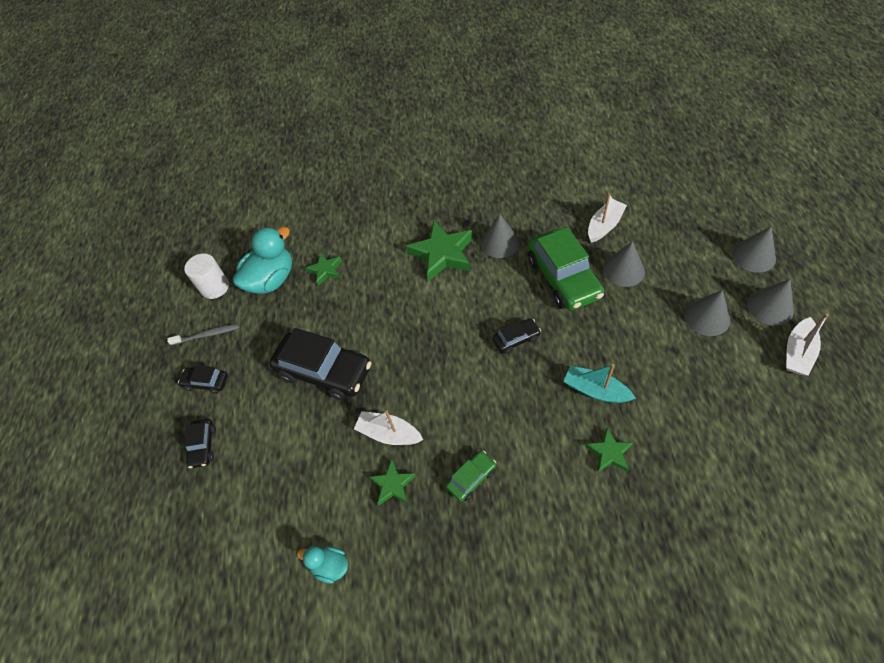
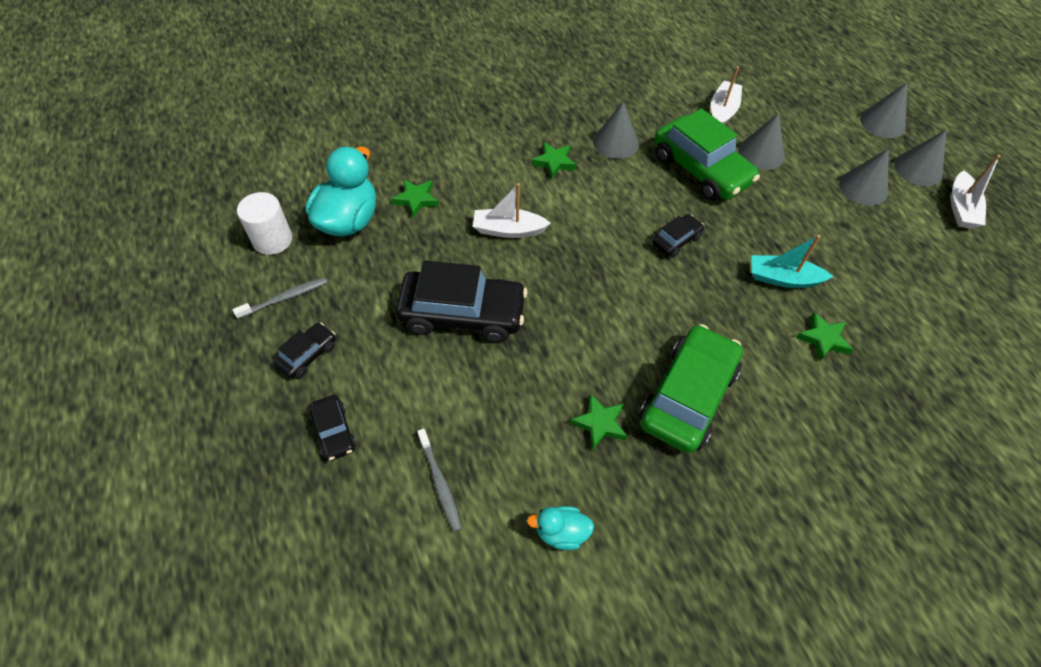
camera: 25 degrees left, 0 degrees up
(206, 382) = (307, 355): black car -> black car turned 135 degrees clockwise
(259, 504) = (440, 483): none -> grey toothbrush
(389, 433) = (571, 368): white boat -> white boat (508, 230)
(442, 254) = (554, 162): green star -> green star, size x0.54
(471, 478) = (687, 396): green car -> green car, size x2.08

